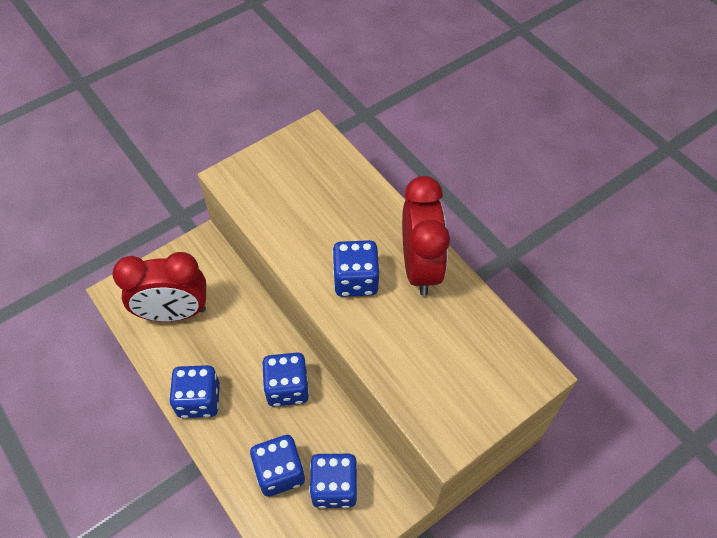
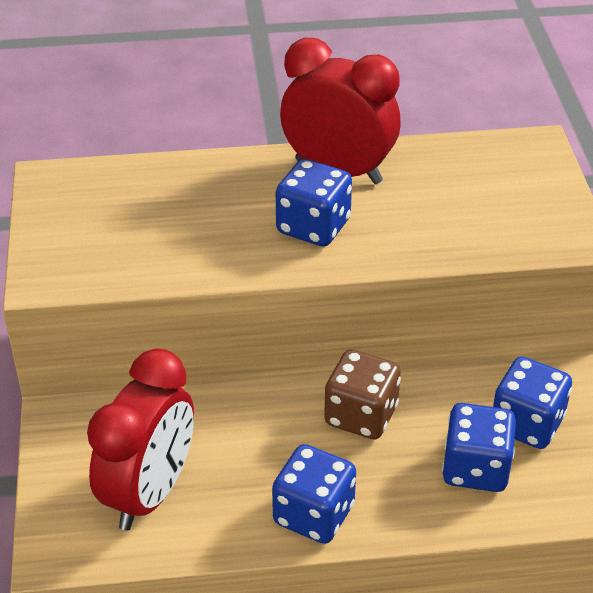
camera: 60 degrees left, 15 degrees down
(287, 388) = (361, 415): blue dice -> brown dice

